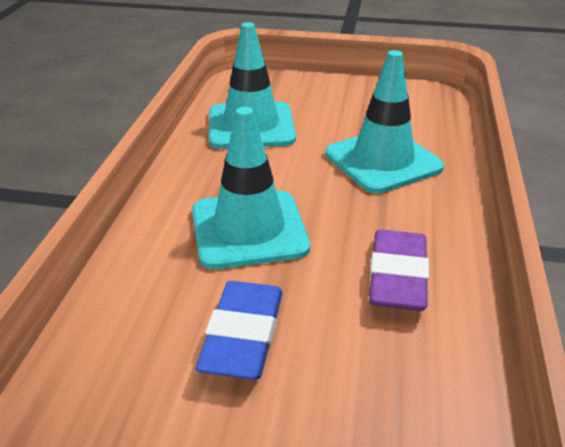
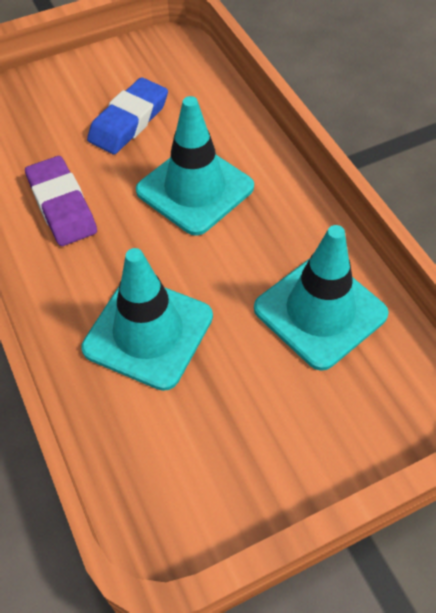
camera: 145 degrees right, 20 degrees up
(243, 336) = (129, 121): blue eraser -> blue eraser turned 60 degrees clockwise

